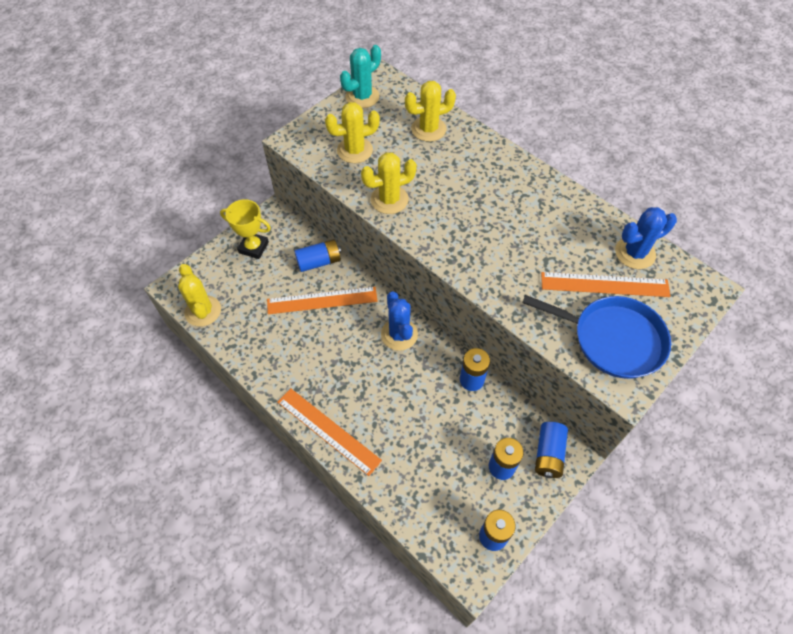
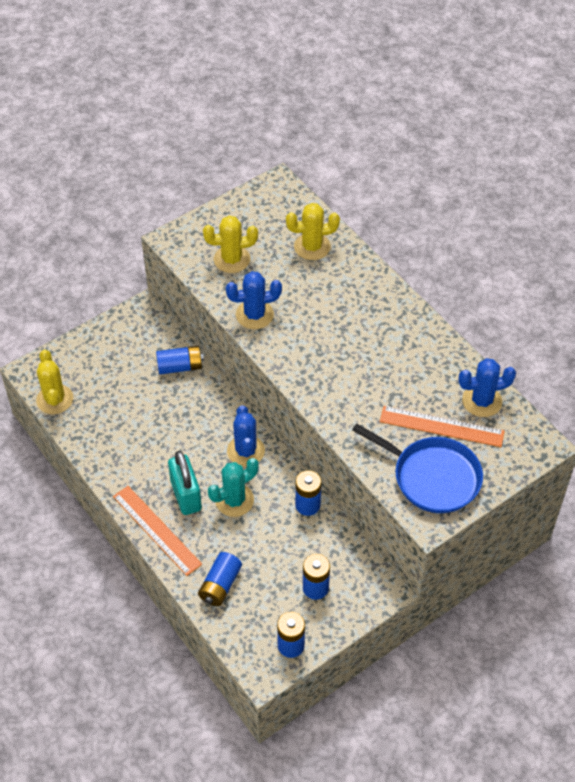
camera: 10 degrees right, 5 degrees down
(253, 247) = (116, 342): yellow trophy -> none
(322, 300) = (175, 406): orange ruler -> none
(350, 389) = (186, 495): none -> turquoise padlock
(362, 97) = (252, 202): turquoise cactus -> turquoise cactus (234, 500)
(389, 200) = (254, 315): yellow cactus -> blue cactus
(548, 454) = (364, 584): blue battery -> blue battery (220, 585)

